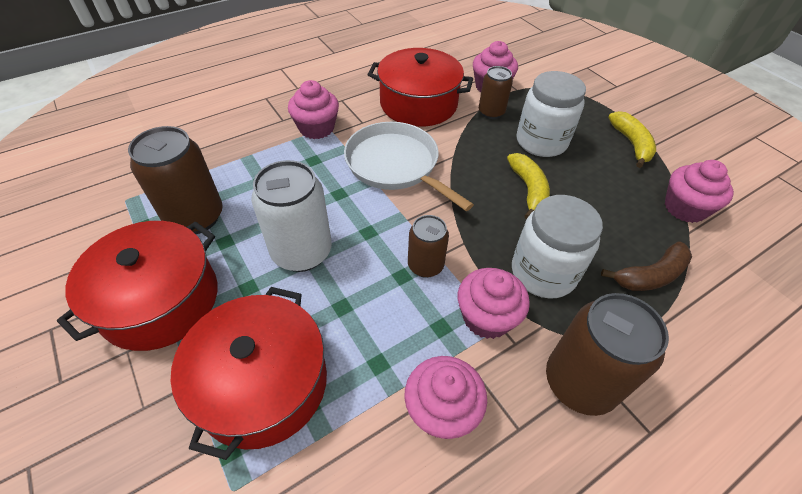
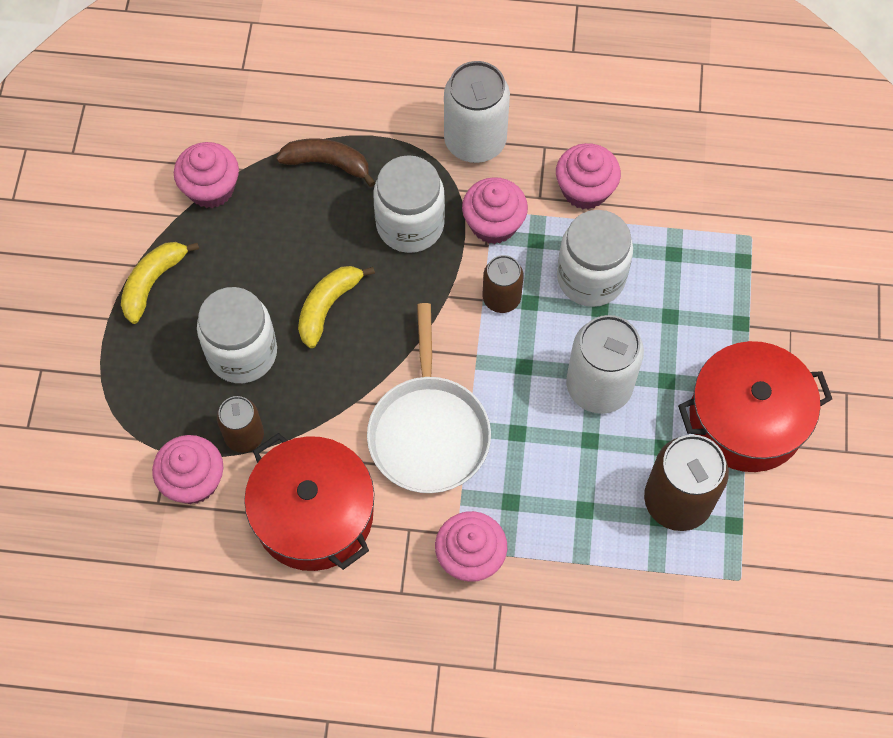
camera: 140 degrees left, 15 degrees up
(263, 383) = (697, 290): red pot -> none
(369, 328) = (591, 277): none -> white jar
(579, 382) = (475, 141): brown can -> white can

